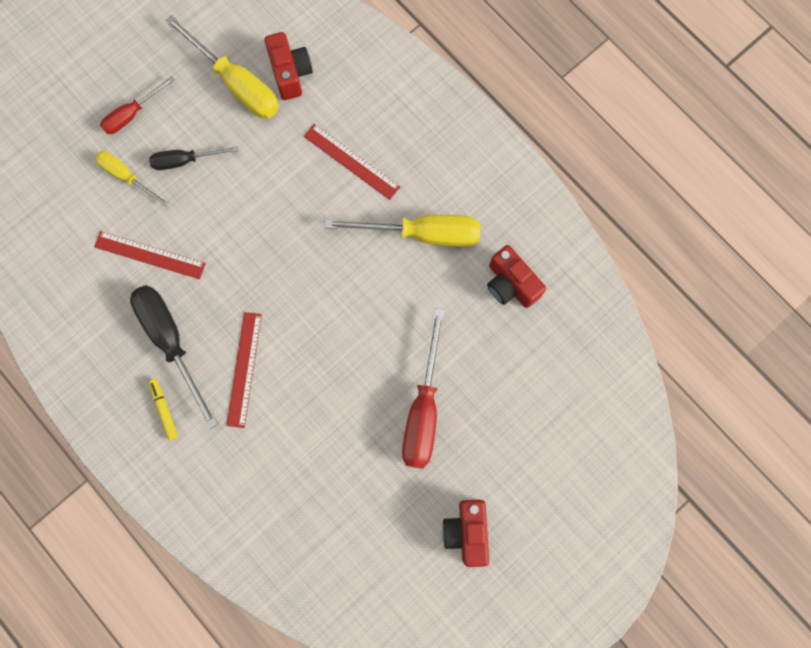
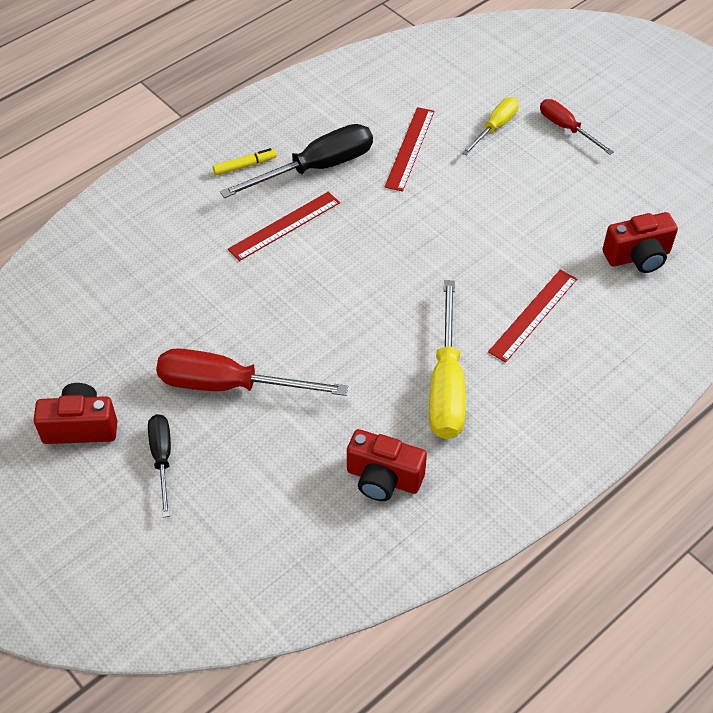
camera: 90 degrees right, 25 degrees down
(185, 161) = (518, 171): black screwdriver -> black screwdriver (162, 459)
(236, 84) = (616, 210): yellow screwdriver -> none
(244, 369) = (284, 226): red ruler -> red ruler turned 45 degrees counterclockwise
(510, 284) = (383, 478): red camera -> red camera turned 120 degrees counterclockwise

